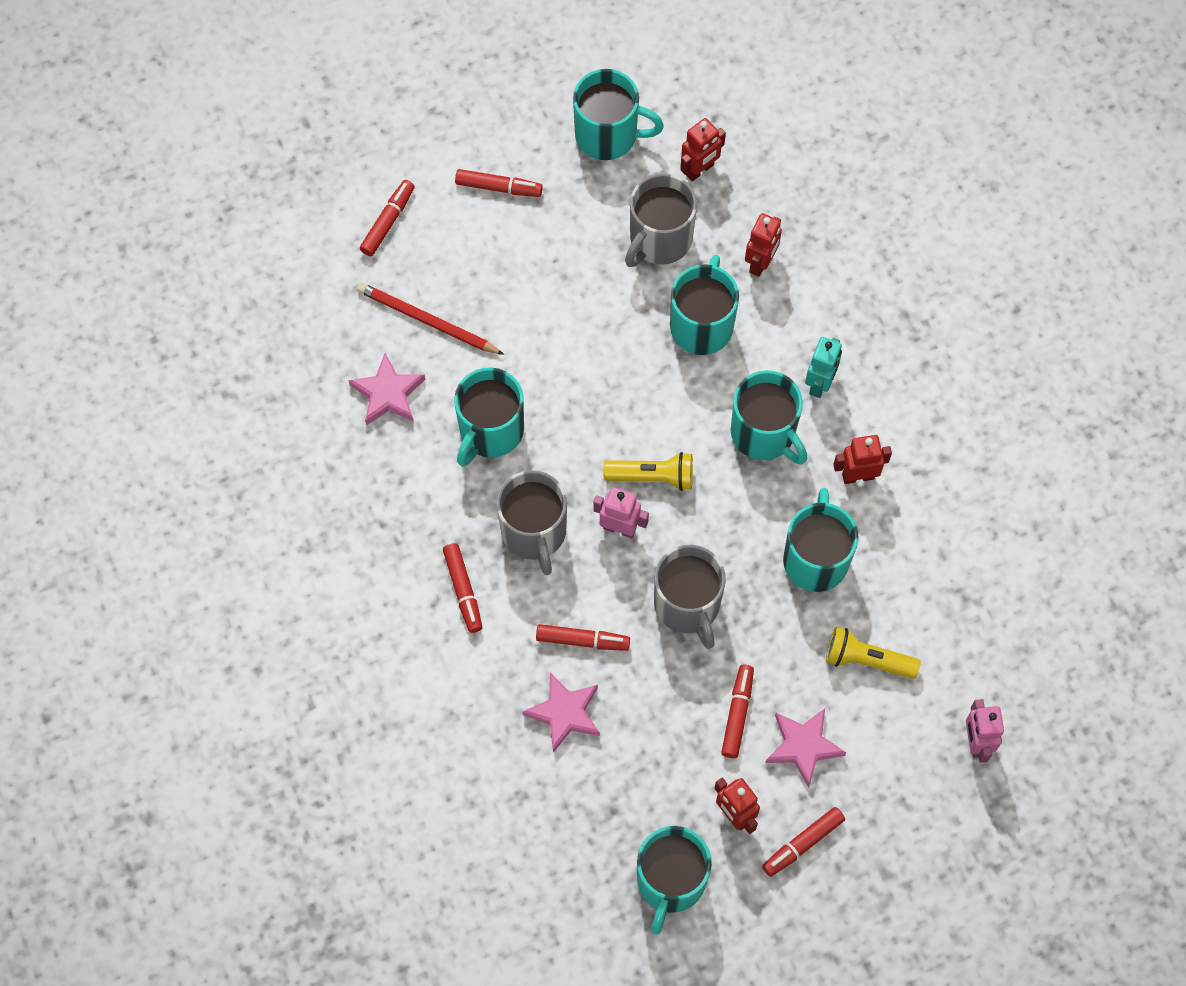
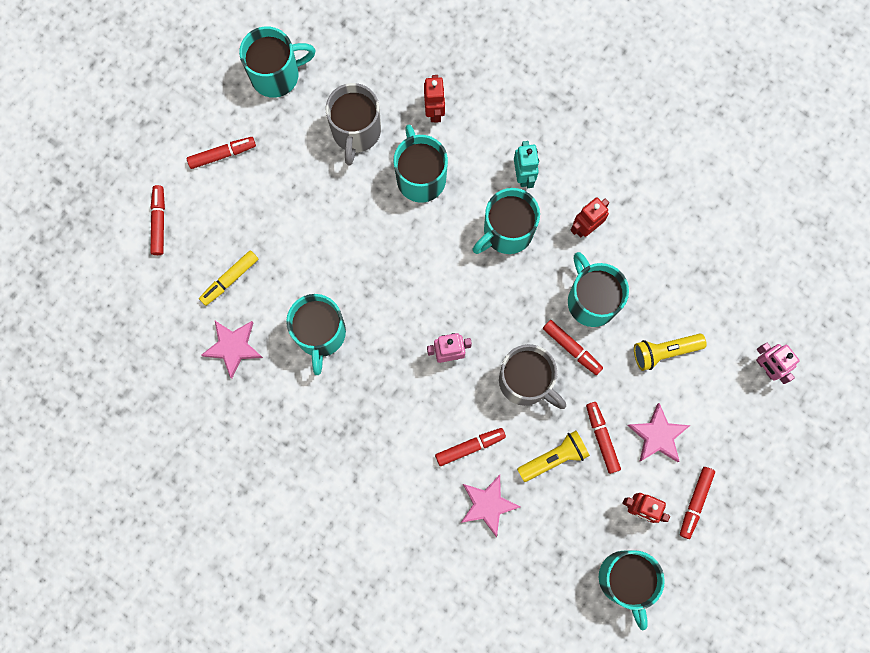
camera: 30 degrees left, 10 degrees up
(427, 321) = (229, 279): red pencil -> yellow marker
(463, 590) = (368, 458): red marker -> red marker (572, 348)
(534, 532) = (392, 389): grey mug -> none
(653, 477) = (450, 304): yellow flashlight -> yellow flashlight (554, 457)
(699, 170) = (354, 66): red robot -> none
(764, 433) = (507, 231): turquoise mug -> turquoise mug turned 120 degrees clockwise

